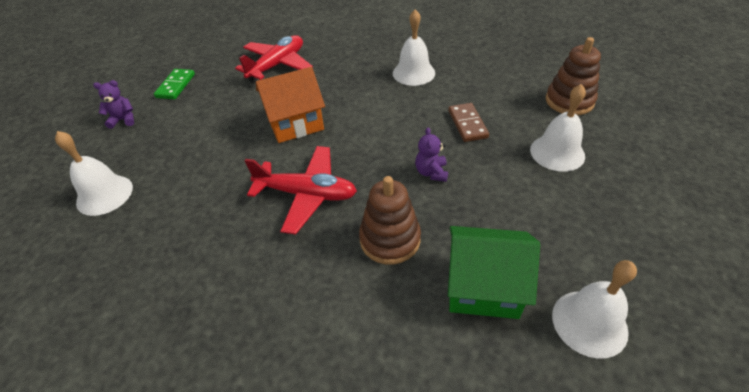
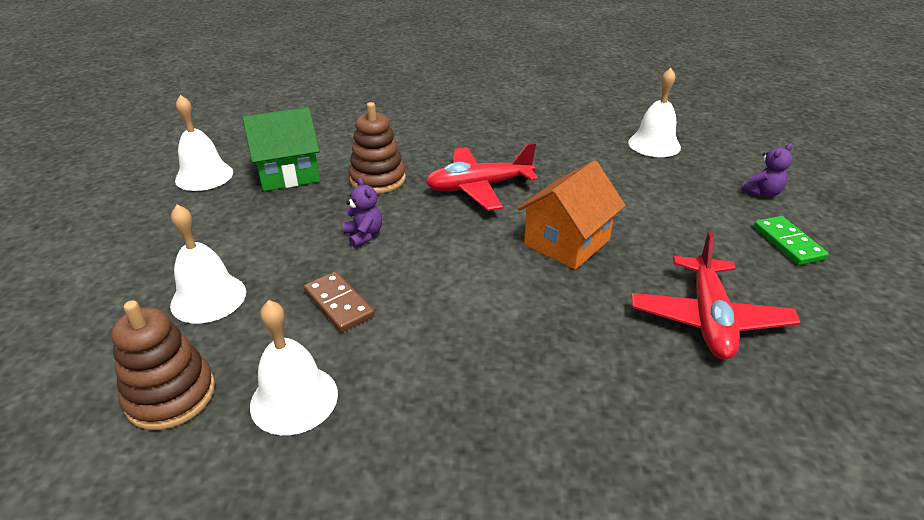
camera: 150 degrees right, 10 degrees down
(413, 73) = (468, 375): white bell -> white bell (294, 399)

